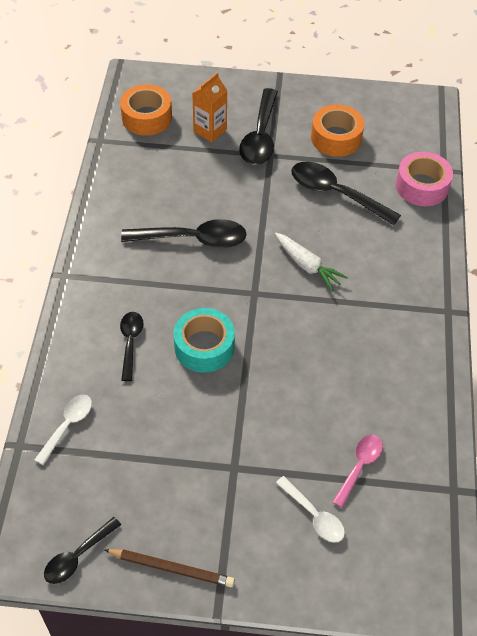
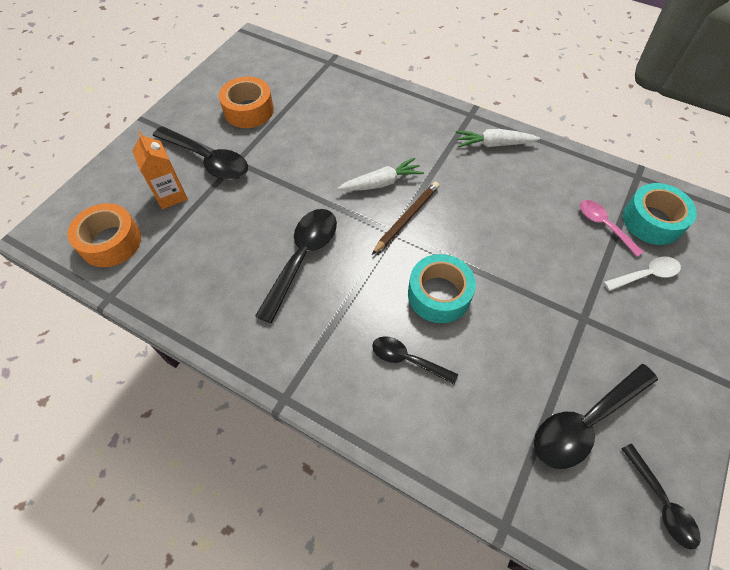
camera: 65 degrees left, 5 degrees up
(68, 425) = (493, 460): white spoon -> none
(171, 568) = (685, 411): brown pencil -> brown pencil (407, 218)
(336, 193) = (311, 134): black spoon -> black spoon (585, 422)
(392, 513) = (652, 221): none -> turquoise tape
(416, 342) = (493, 144): none -> white carrot
(422, 186) = (337, 80): pink tape -> none

